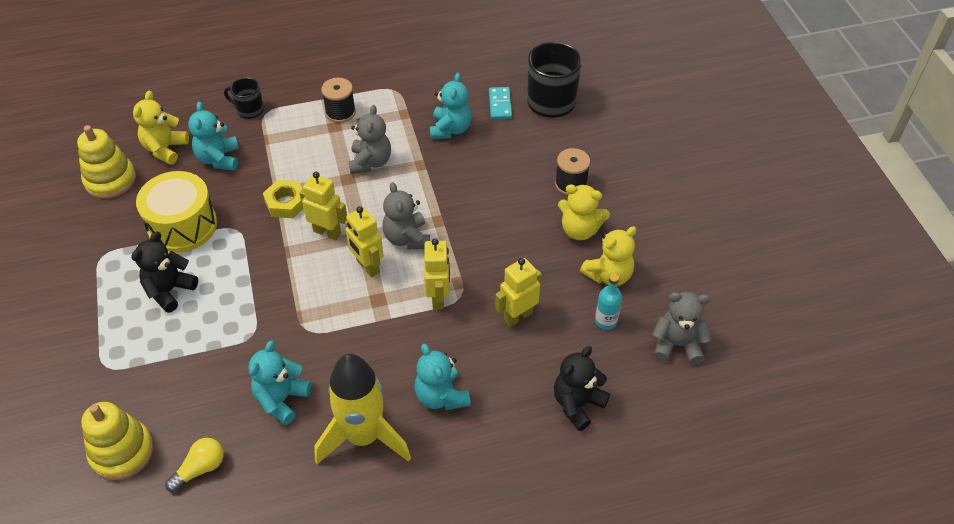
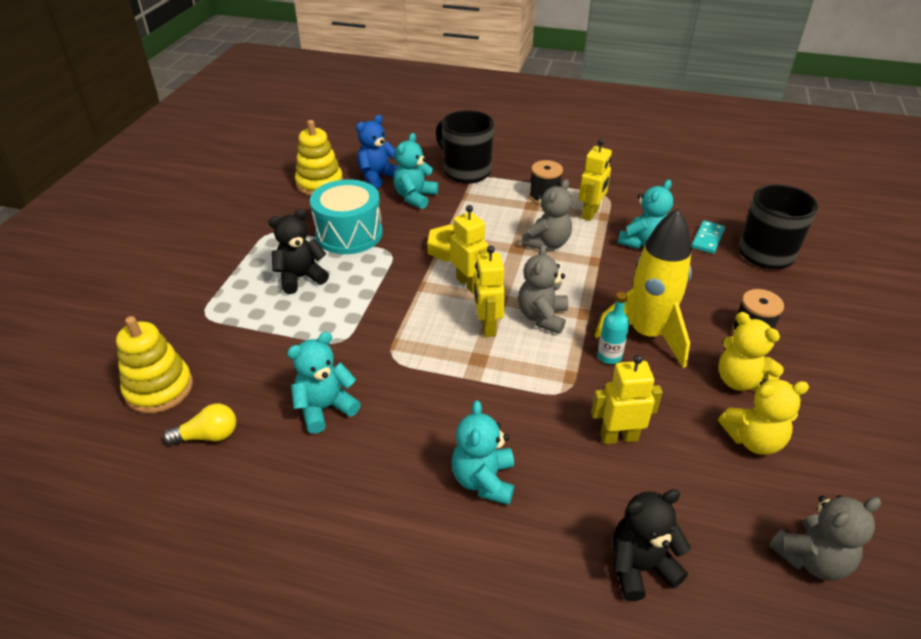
camera: 30 degrees right, 10 degrees down
(165, 149) = (378, 177): yellow teddy bear -> blue teddy bear
(182, 225) = (349, 234): yellow drum -> turquoise drum
(249, 110) = (466, 171): black mug -> black mug, size x1.83
(363, 436) = (377, 482): yellow rocket -> yellow rocket (647, 335)
(438, 298) = (541, 382): yellow robot -> yellow robot (590, 214)
(605, 321) = (725, 488): turquoise bottle -> turquoise bottle (609, 356)
(677, 345) = (811, 558): grey teddy bear -> grey teddy bear turned 120 degrees clockwise

